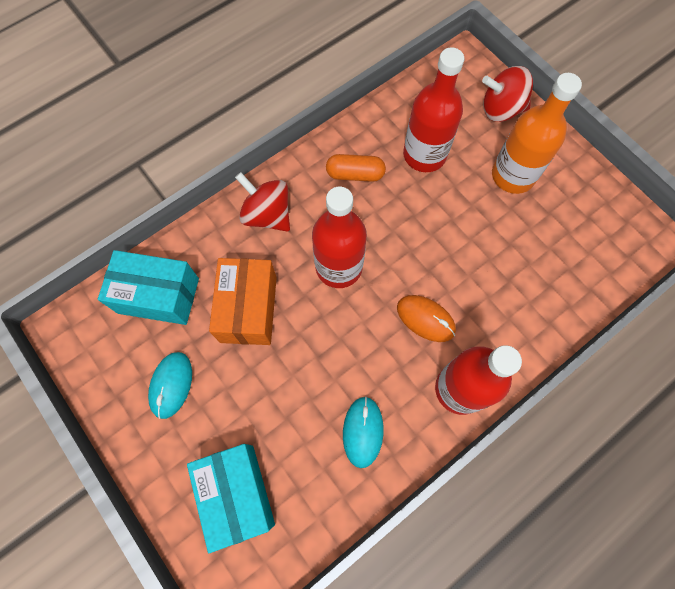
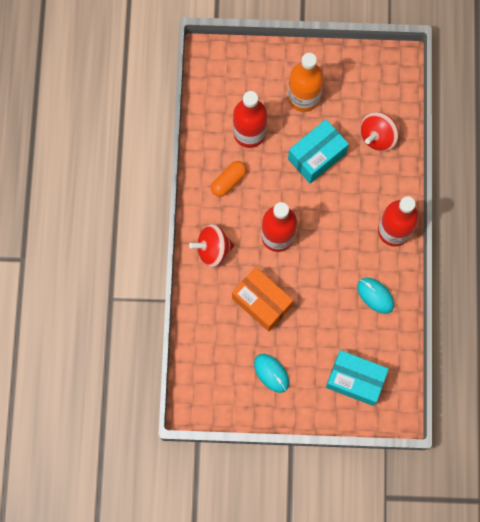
camera: 50 degrees left, 5 degrees up
(158, 295) = (213, 344): turquoise box -> turquoise box (316, 156)
(425, 319) = (344, 216): orange mouse -> none
(501, 109) = (257, 65): red spinning top -> red spinning top (377, 137)

